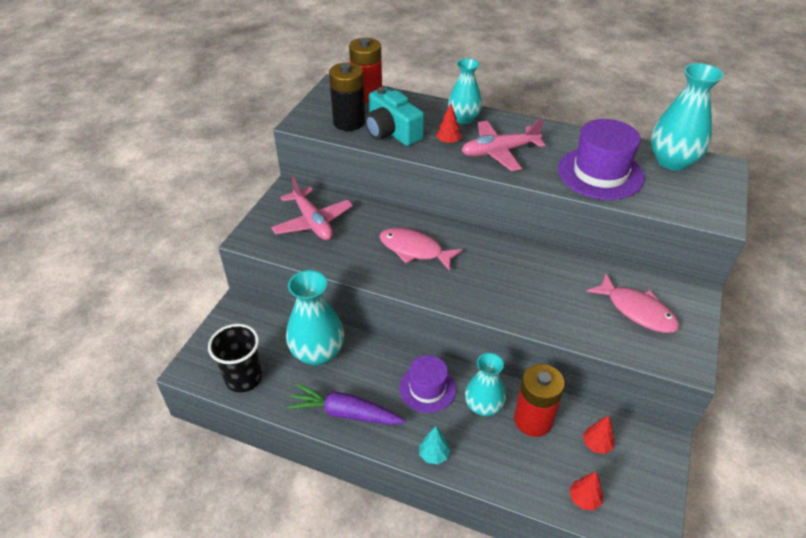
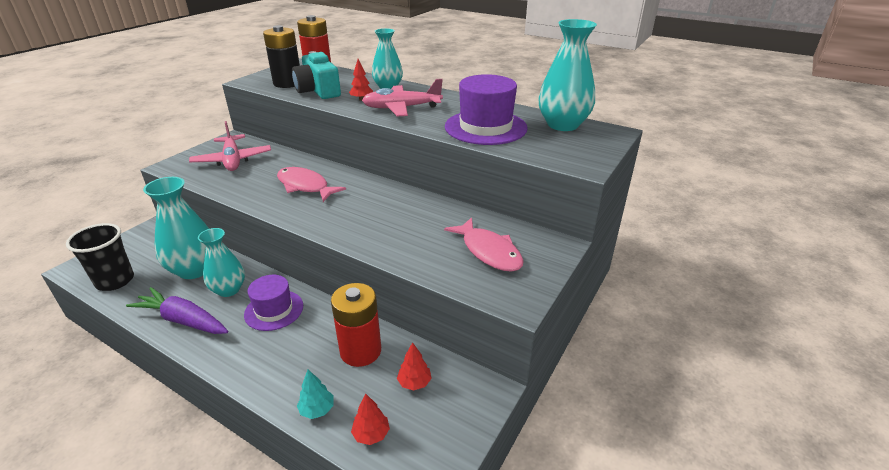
camera: 10 degrees right, 10 degrees down
(434, 454) = (241, 368): turquoise tree -> turquoise tree (317, 410)
(483, 406) = (318, 332): turquoise vase -> turquoise vase (229, 289)

